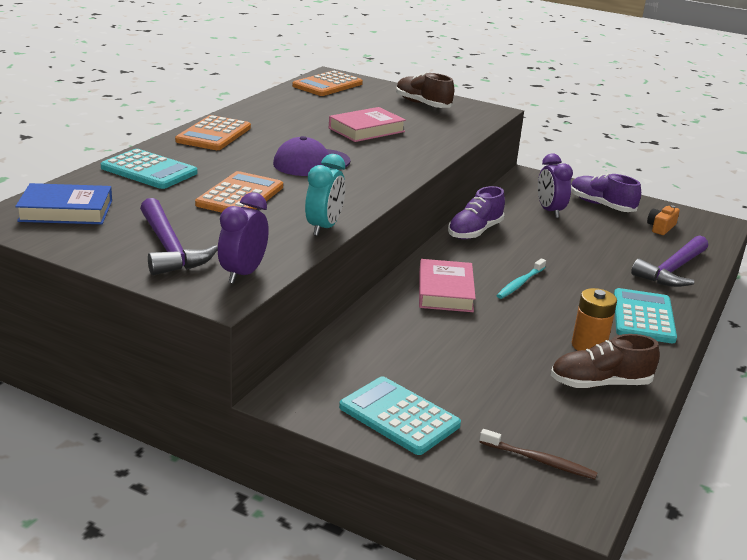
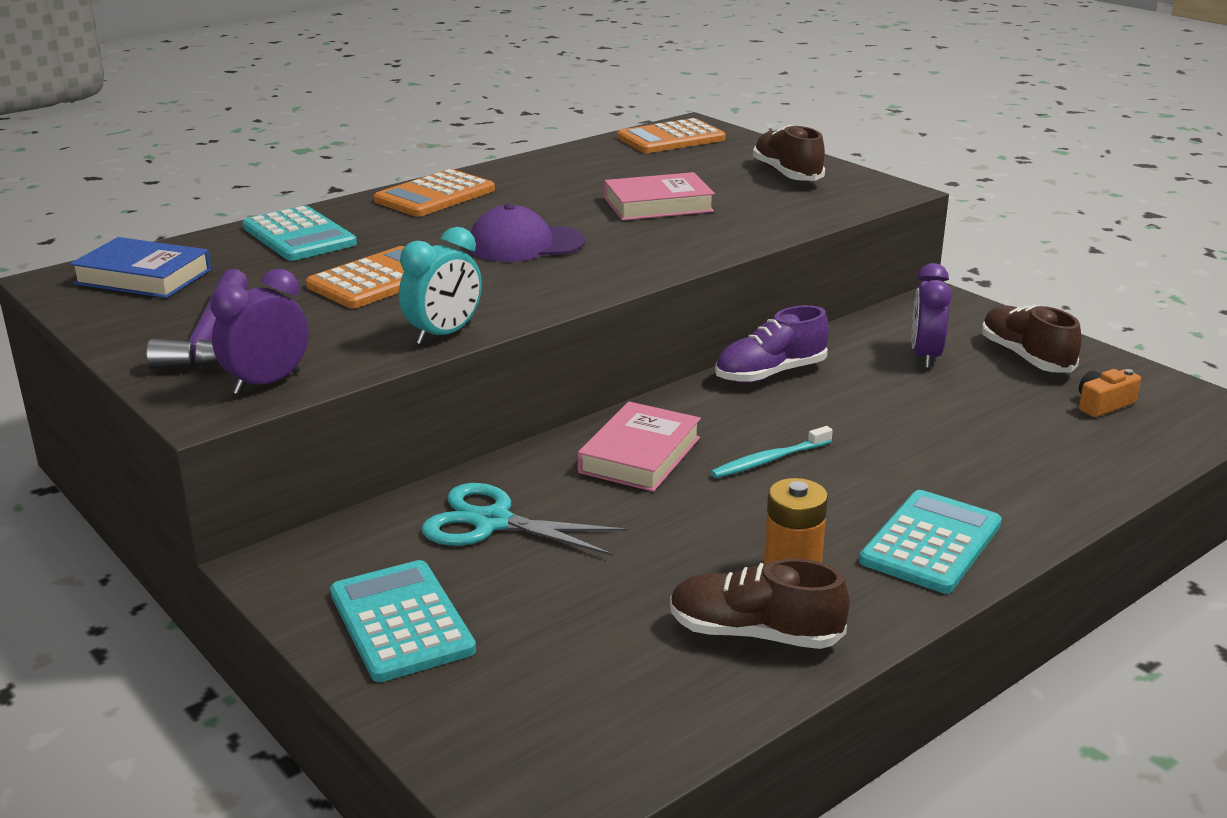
camera: 25 degrees right, 0 degrees up
(396, 346) = (492, 522): none -> turquoise scissors
(539, 460) = (544, 730): brown toothbrush -> none
(601, 205) = (1026, 357): purple shoe -> brown shoe
(672, 270) = (1058, 476): purple hammer -> none

